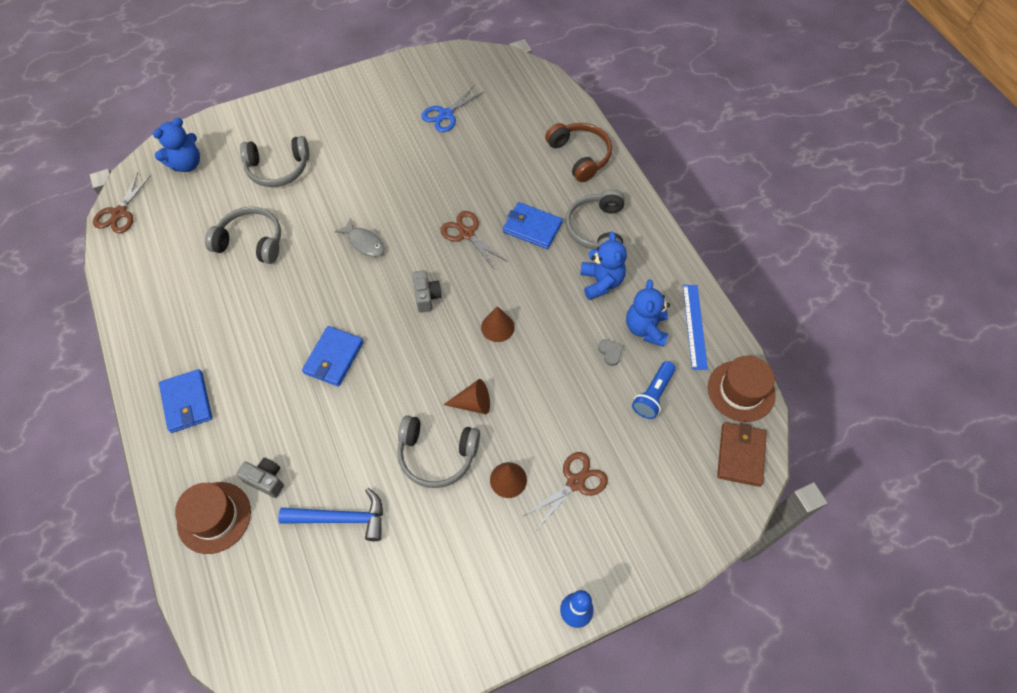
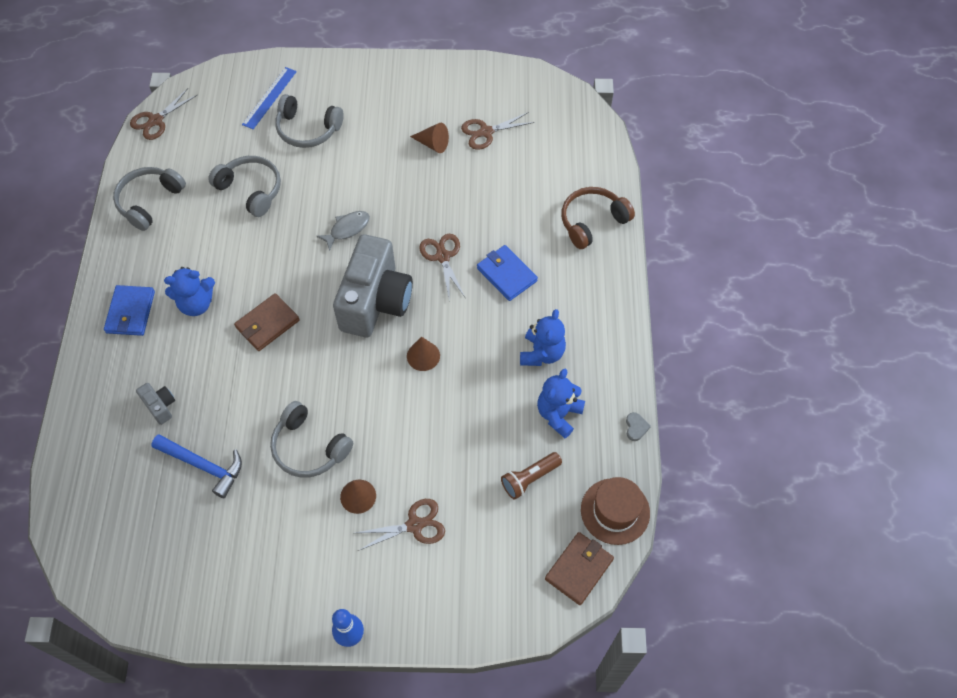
camera: 25 degrees right, 0 degrees up
(186, 164) = (232, 95): blue teddy bear -> blue teddy bear (196, 304)
(214, 517) = (105, 419): brown hat -> none
(333, 358) = (267, 324): blue wallet -> brown wallet
(364, 242) = (347, 229): grey fish -> grey fish turned 105 degrees counterclockwise
(426, 296) = (375, 301): grey camera -> grey camera, size x2.43
(446, 114) = (486, 132): blue scissors -> brown scissors
(473, 403) = (364, 415): brown cone -> brown cone (433, 144)
(580, 156) = (592, 221): brown headphones -> brown headphones turned 120 degrees counterclockwise
(596, 229) = (566, 300): grey headphones -> grey headphones (149, 201)
(610, 352) = (512, 423): grey heart -> grey heart (636, 427)
(653, 395) = (529, 478): blue flashlight -> brown flashlight
(694, 326) = (606, 431): blue ruler -> blue ruler (269, 98)

